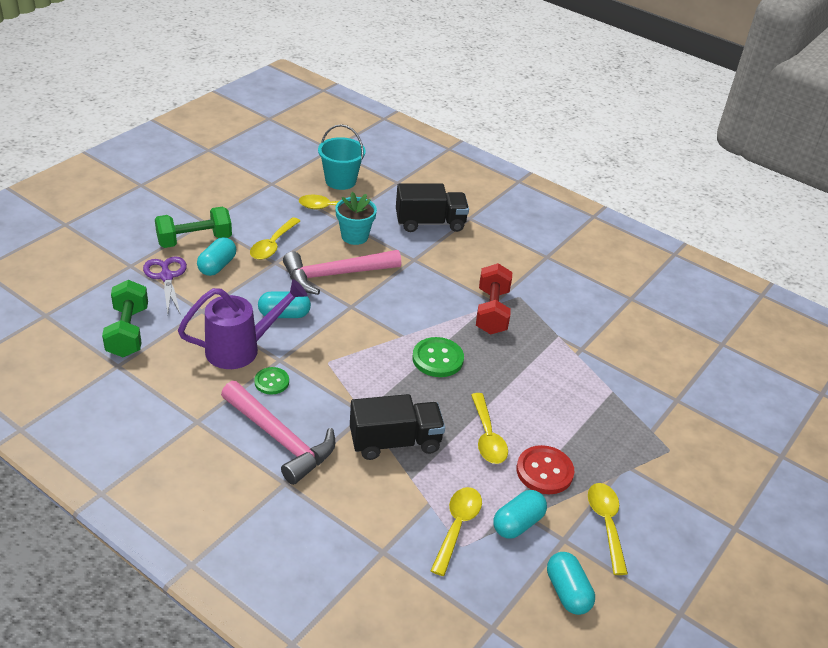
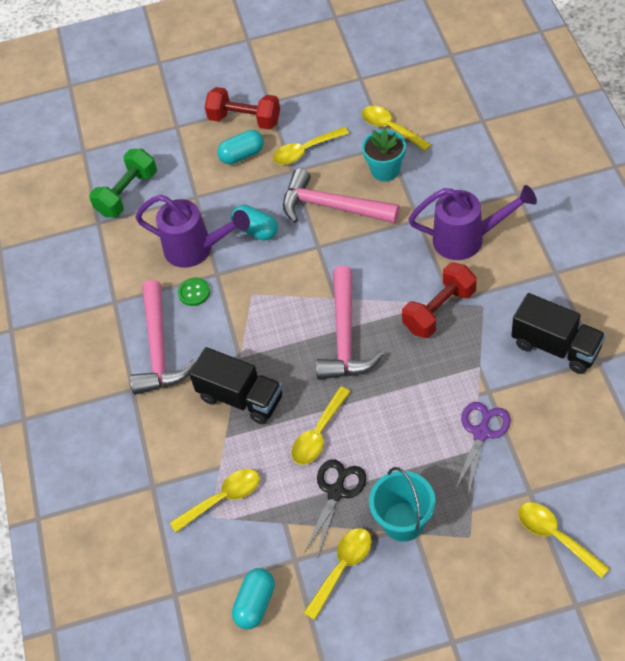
camera: 50 degrees right, 15 degrees up
(166, 277) = (195, 150): purple scissors -> purple scissors (481, 433)
(194, 240) = (245, 119): green dumbbell -> red dumbbell
(340, 181) = (427, 98): turquoise bucket -> turquoise bucket (403, 521)
(430, 223) = (471, 183): black truck -> black truck (556, 347)
(437, 359) = (345, 336): green button -> pink hammer
(464, 259) = (468, 239): none -> purple watering can
(518, 523) = (271, 524): turquoise capsule -> none
(544, 471) = (336, 492): red button -> black scissors
(723, 419) = (555, 536): none -> yellow spoon

